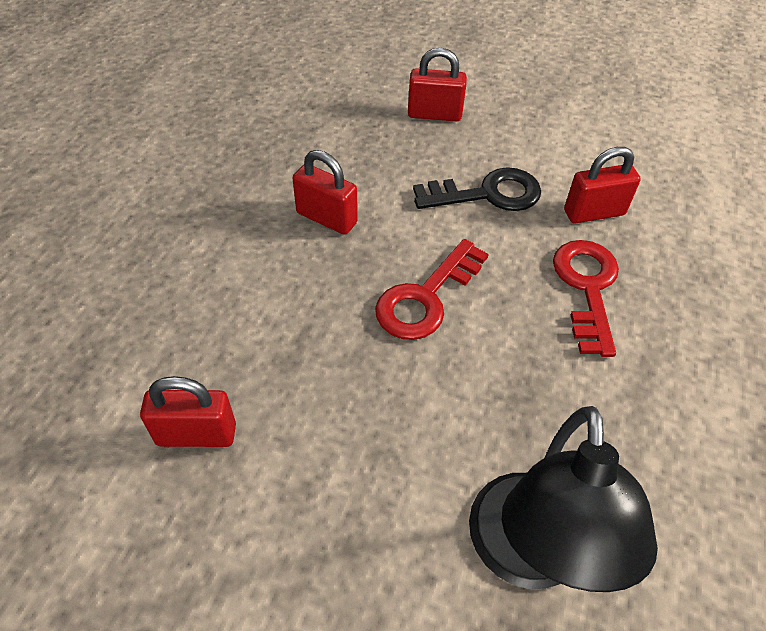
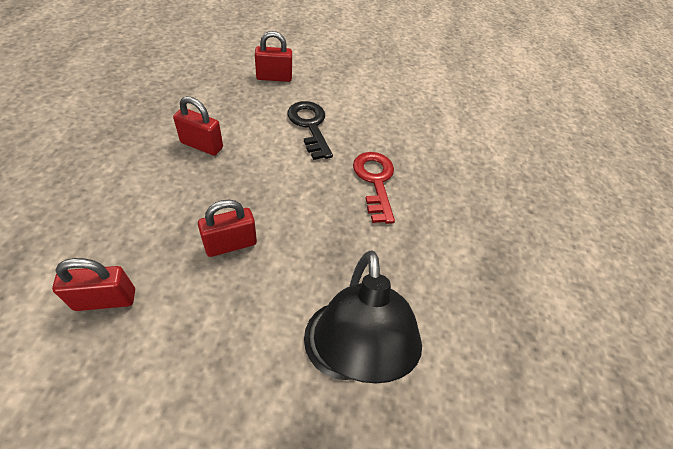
camera: 15 degrees left, 0 degrees up
(426, 298) = (271, 193): red key -> none
(487, 194) = (310, 126): black key -> black key turned 90 degrees counterclockwise
(594, 213) = (377, 135): red padlock -> red padlock (231, 244)

